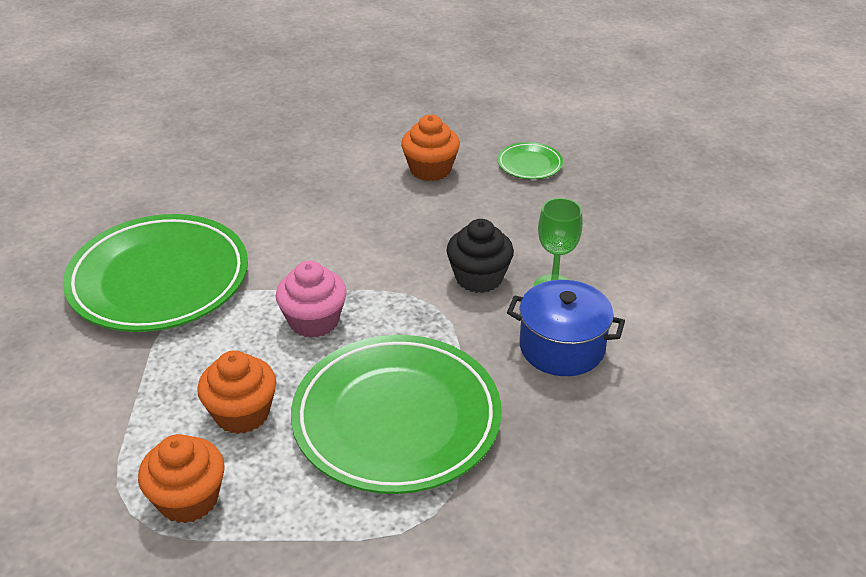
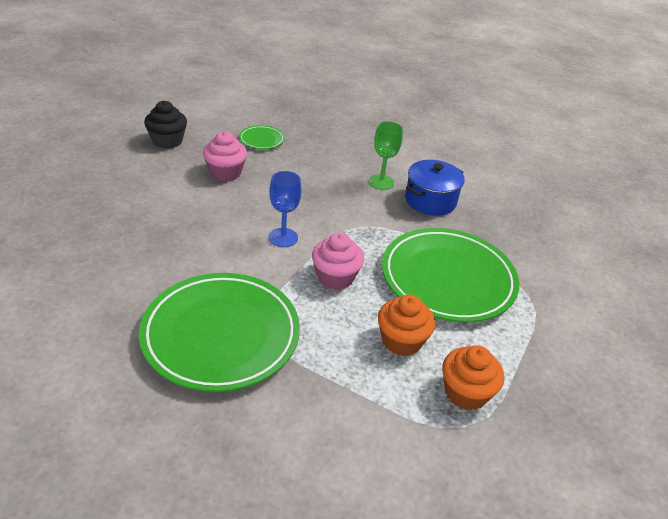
camera: 65 degrees left, 0 degrees up
(350, 256) = (283, 237): none -> blue goblet
(430, 169) = (225, 172): orange cupcake -> pink cupcake
(479, 277) = (350, 201): black cupcake -> black cupcake (167, 141)

